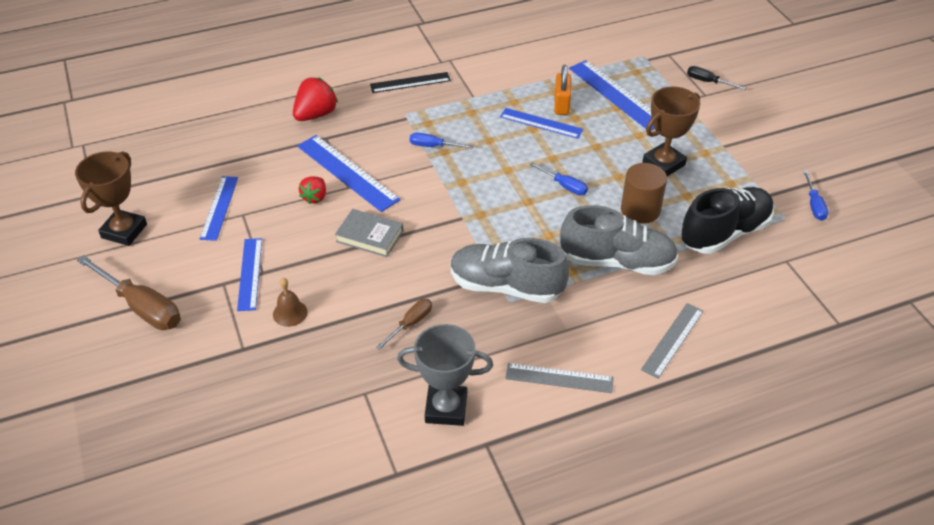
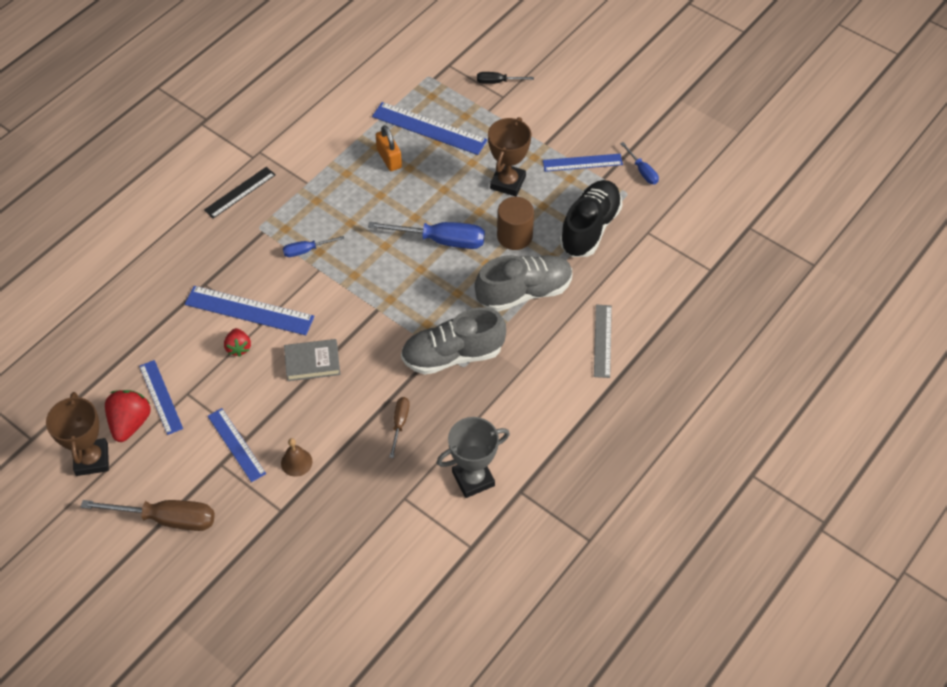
camera: 30 degrees left, 10 degrees up
(316, 115) = (177, 264): red strawberry -> red strawberry (130, 423)
(541, 123) = (383, 186): blue ruler -> blue ruler (582, 163)
(559, 378) = (540, 413): grey ruler -> none
(564, 186) = (441, 240): blue screwdriver -> blue screwdriver, size x1.88

